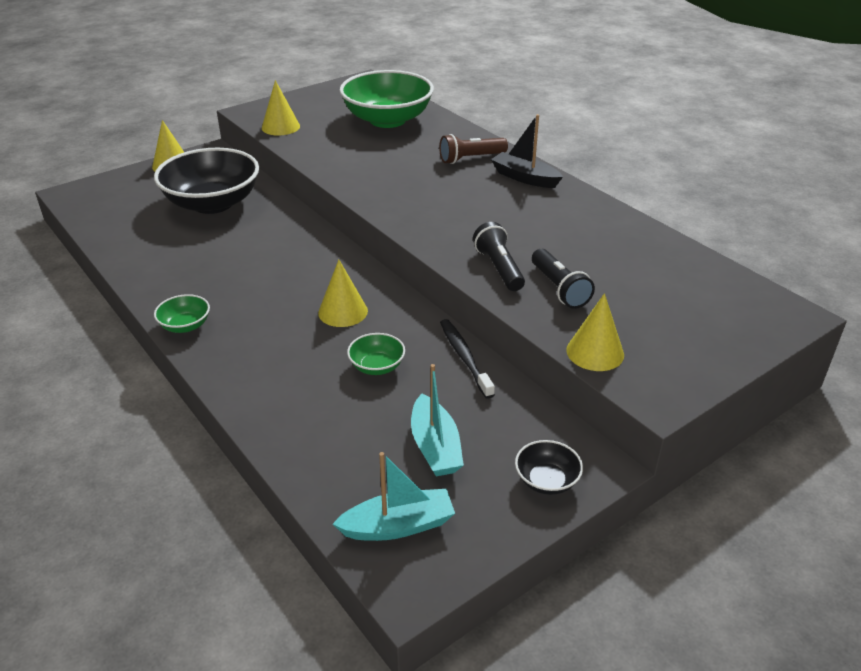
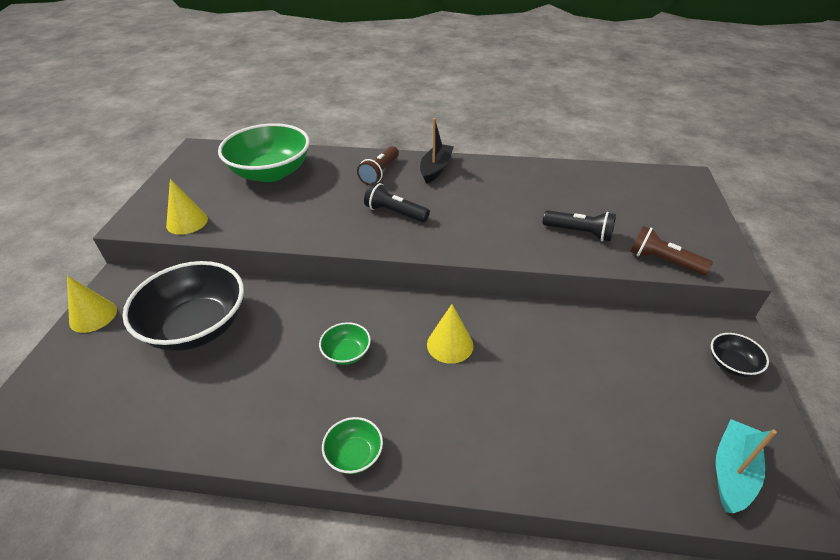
camera: 45 degrees left, 5 degrees up
(377, 366) = (537, 368): green bowl -> green bowl (346, 353)
(435, 446) = (657, 395): turquoise boat -> none
(464, 357) = (570, 319): black toothbrush -> none
(499, 268) = (528, 241): black flashlight -> black flashlight (395, 213)
(525, 178) = (436, 169): black boat -> black boat turned 120 degrees clockwise
(595, 352) = (663, 261): yellow cone -> brown flashlight

